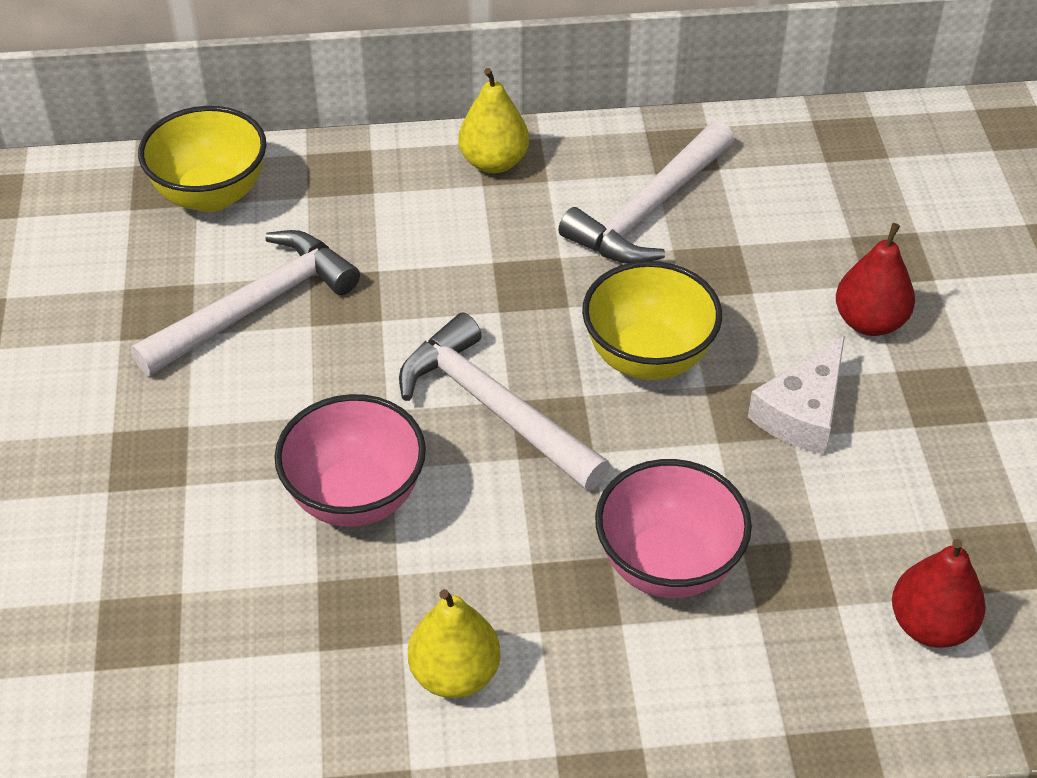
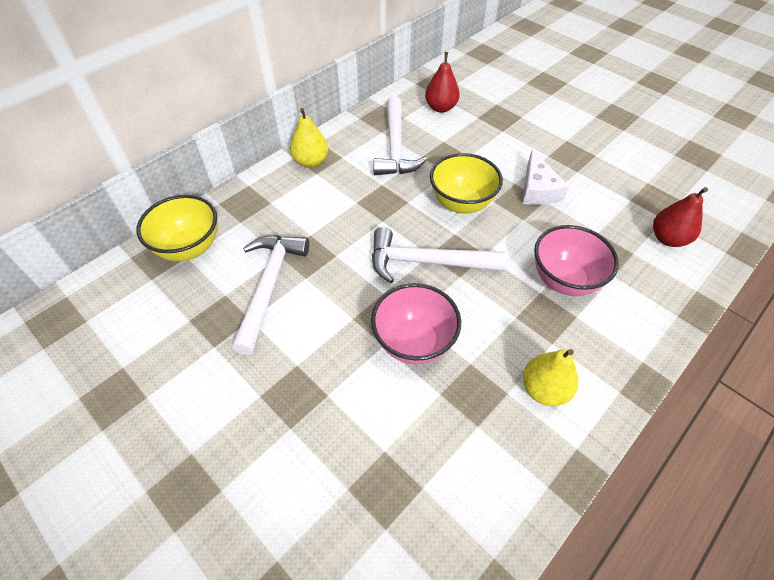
camera: 40 degrees left, 5 degrees up
(869, 322) = (520, 143): red pear -> red pear (441, 108)

